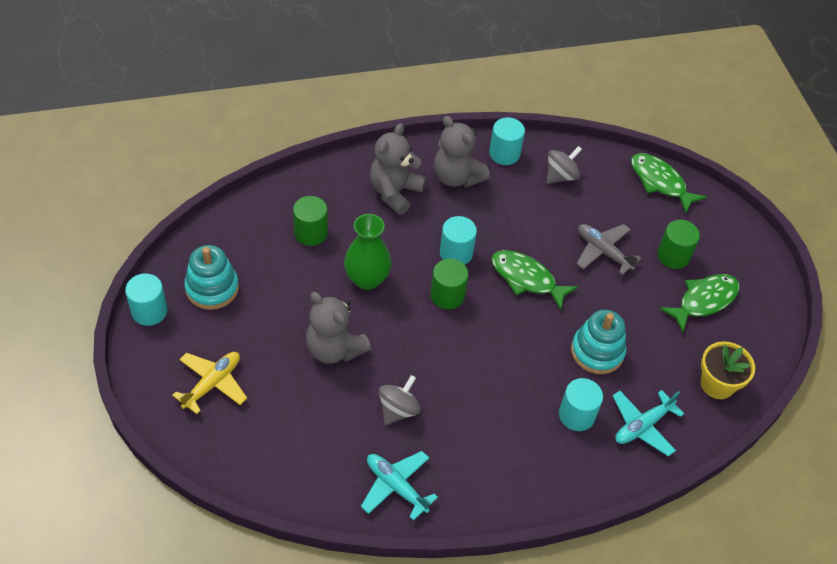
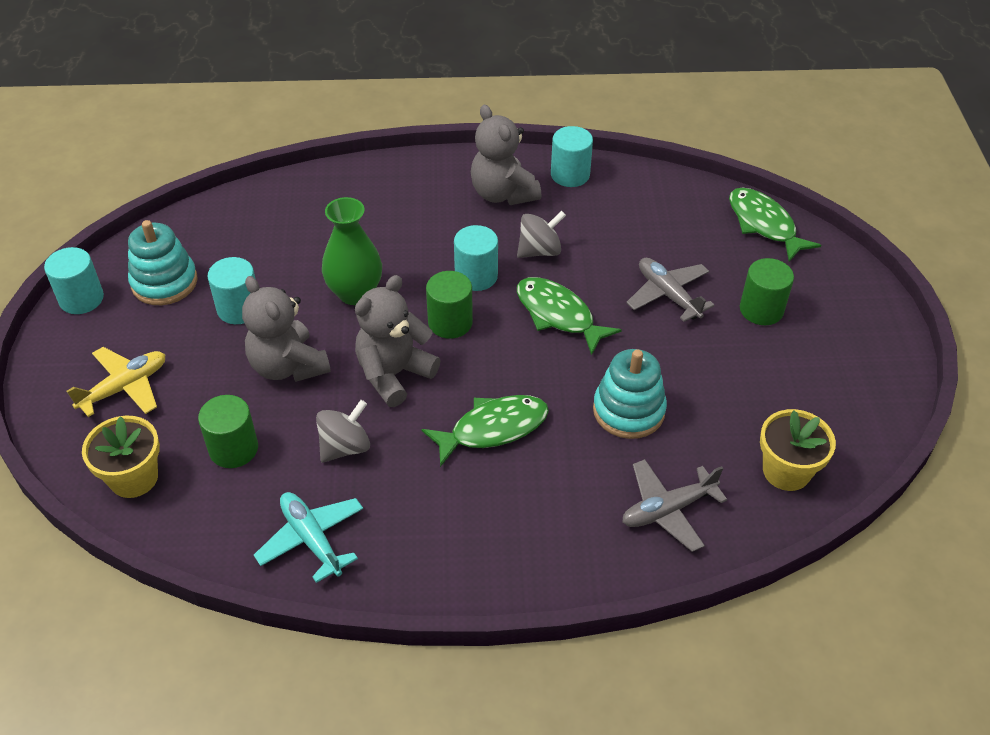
camera: 15 degrees right, 5 degrees down
(246, 458) = (134, 478): none -> yellow flower pot
(311, 233) = (304, 236): green cylinder -> green cylinder (233, 449)
(395, 192) = (421, 202): grey teddy bear -> grey teddy bear (394, 374)
(561, 176) = (635, 205): grey spinning top -> grey spinning top (539, 251)
(576, 415) = (579, 484): turquoise cylinder -> turquoise cylinder (239, 309)
(642, 426) = (668, 510): turquoise plane -> grey plane
(704, 301) = (791, 367): green fish -> green fish (493, 429)

